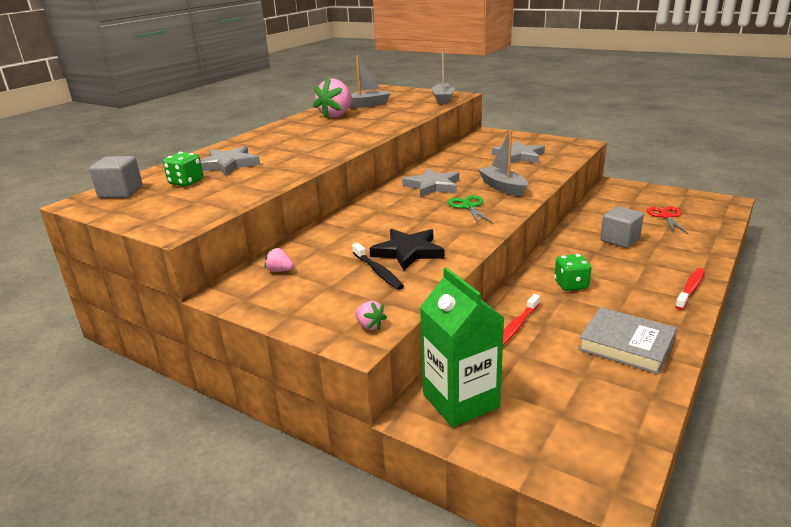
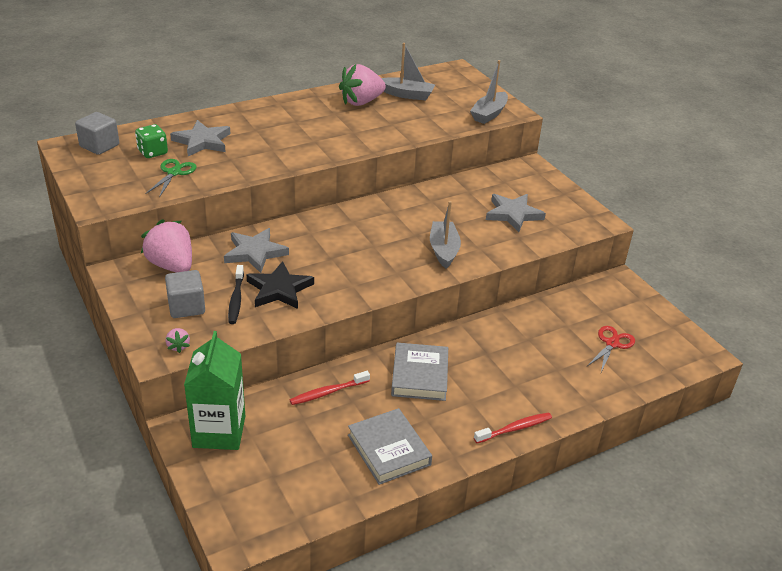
camera: 25 degrees right, 10 degrees up
(280, 271) = (171, 265): pink strawberry -> pink strawberry, size x2.29
(433, 186) = (386, 221): grey star -> grey star (255, 252)
(468, 206) = (385, 260): green scissors -> green scissors (174, 173)
(571, 285) = (420, 375): green dice -> grey book
(619, 240) = (527, 350): grey cube -> grey cube (186, 307)

